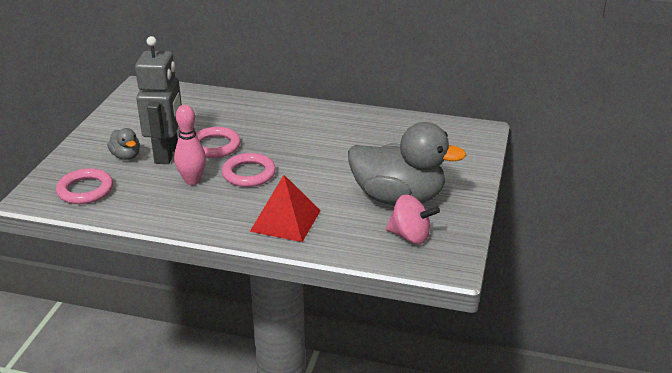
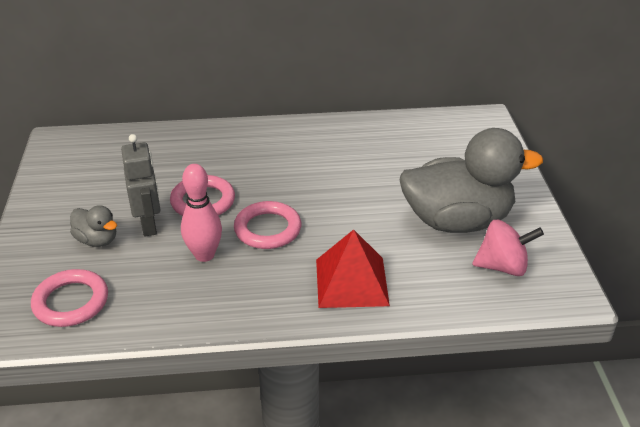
camera: 20 degrees left, 5 degrees up
(167, 154) = (149, 225): grey robot -> grey robot, size x0.66

